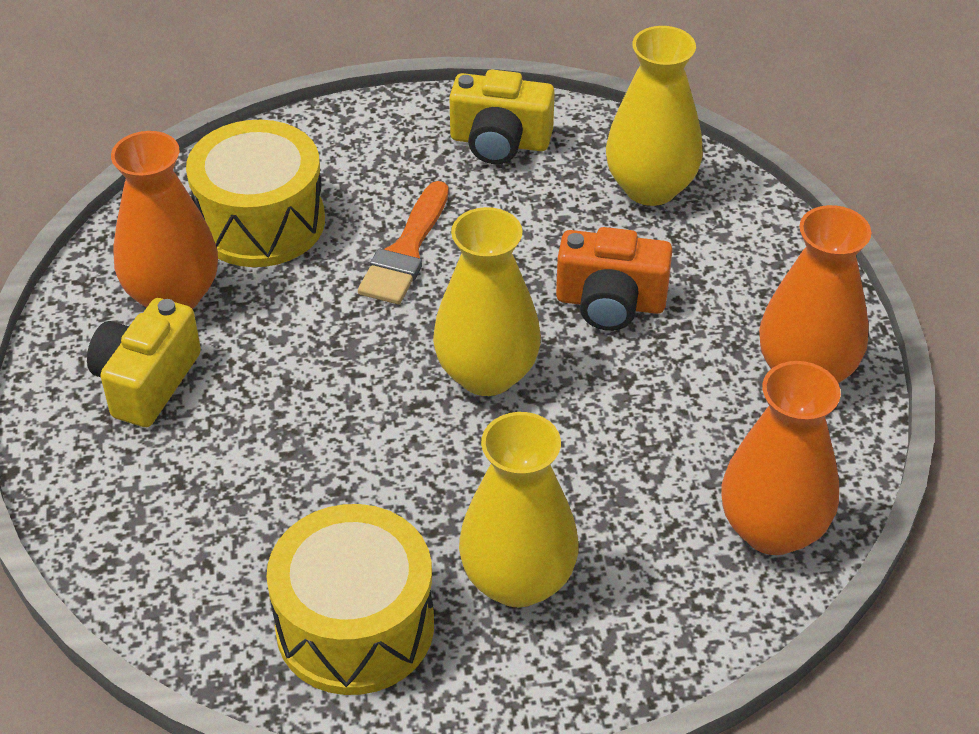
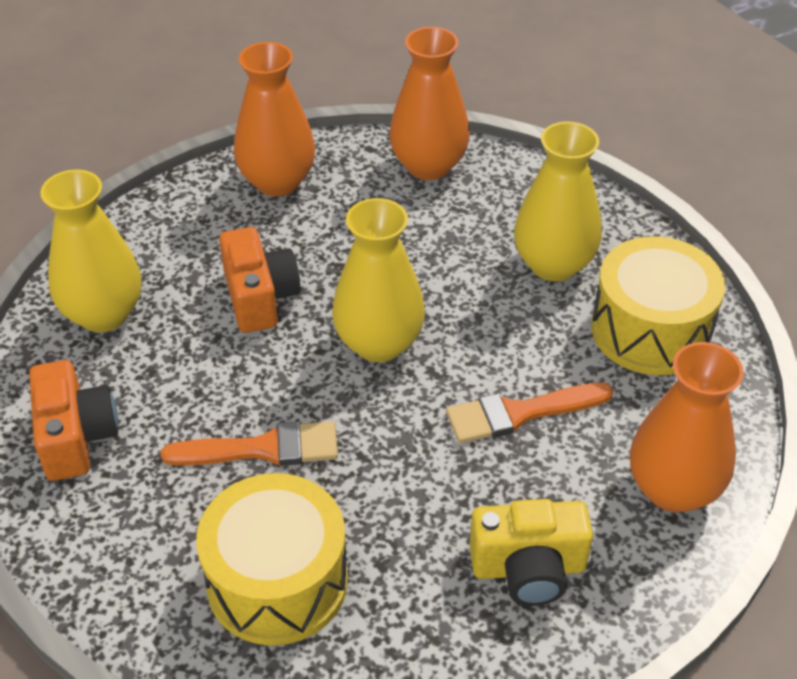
camera: 115 degrees left, 0 degrees up
(173, 296) = (415, 604): orange vase -> orange vase (673, 489)
(319, 450) = (520, 413): none -> orange brush
(500, 142) = (76, 437): yellow camera -> orange camera

